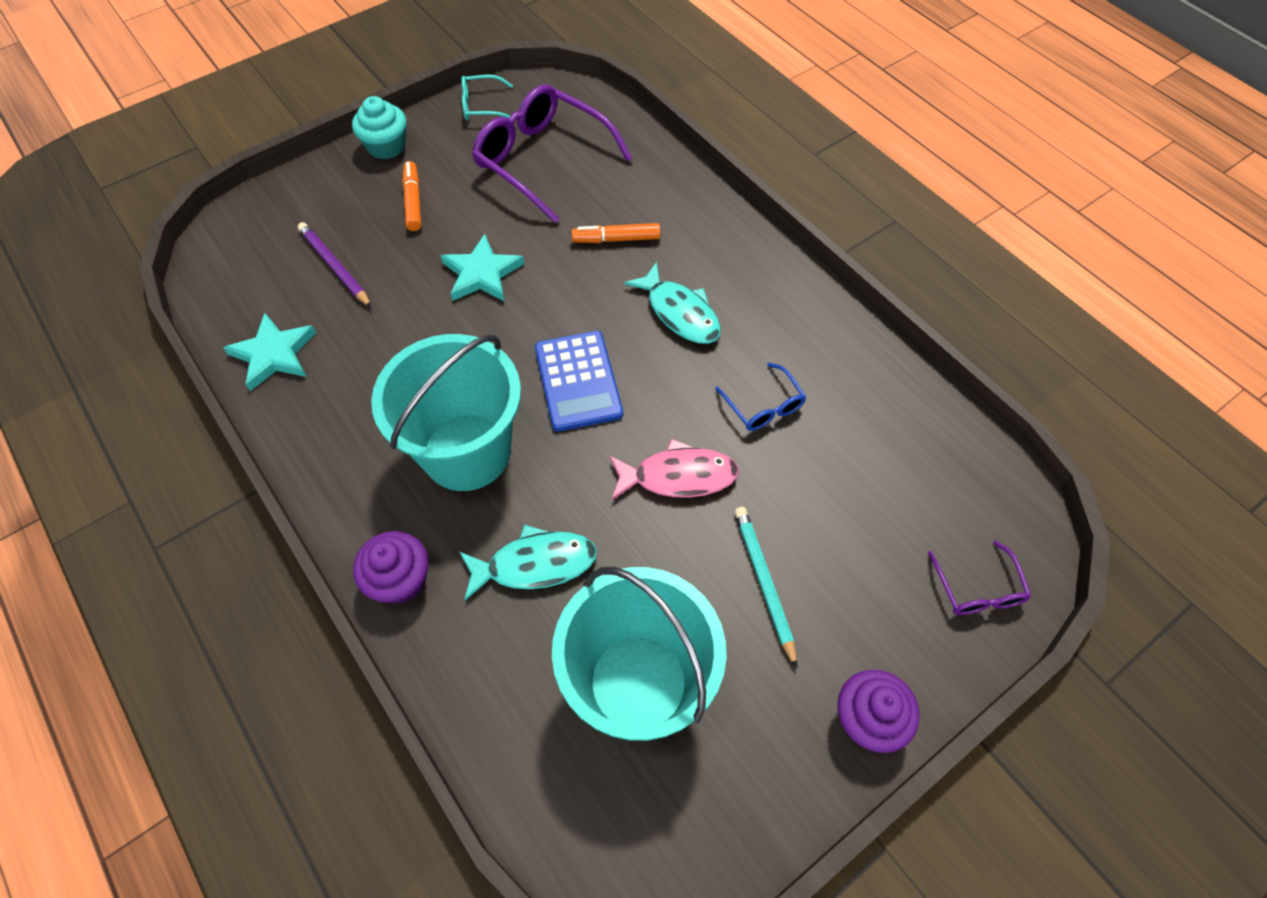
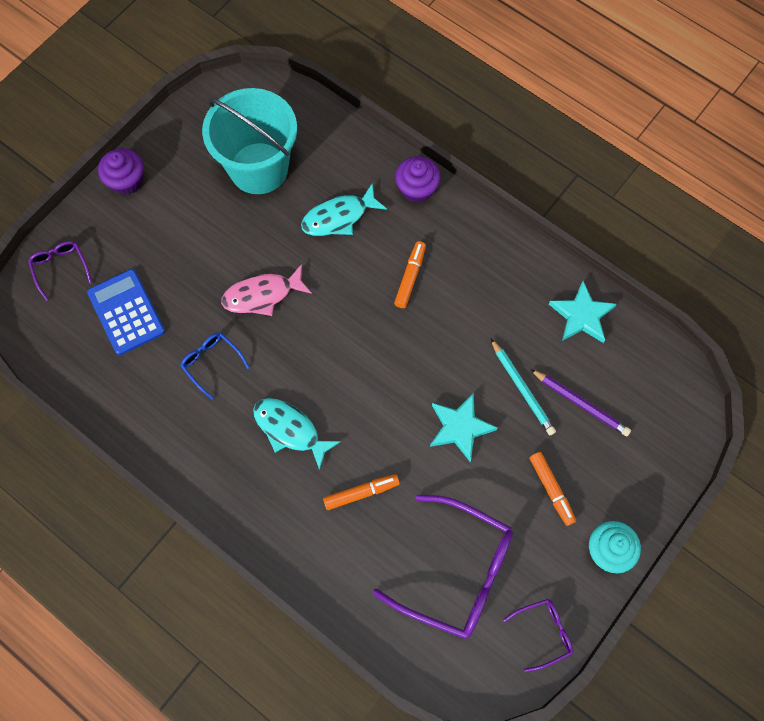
camera: 165 degrees right, 10 degrees up
(467, 452) = (410, 277): turquoise bucket -> orange marker
(482, 106) = (543, 633): turquoise glasses -> purple glasses
(578, 381) = (351, 349): blue calculator -> blue calculator (126, 312)
(764, 582) = (194, 240): turquoise pencil -> turquoise pencil (522, 389)

